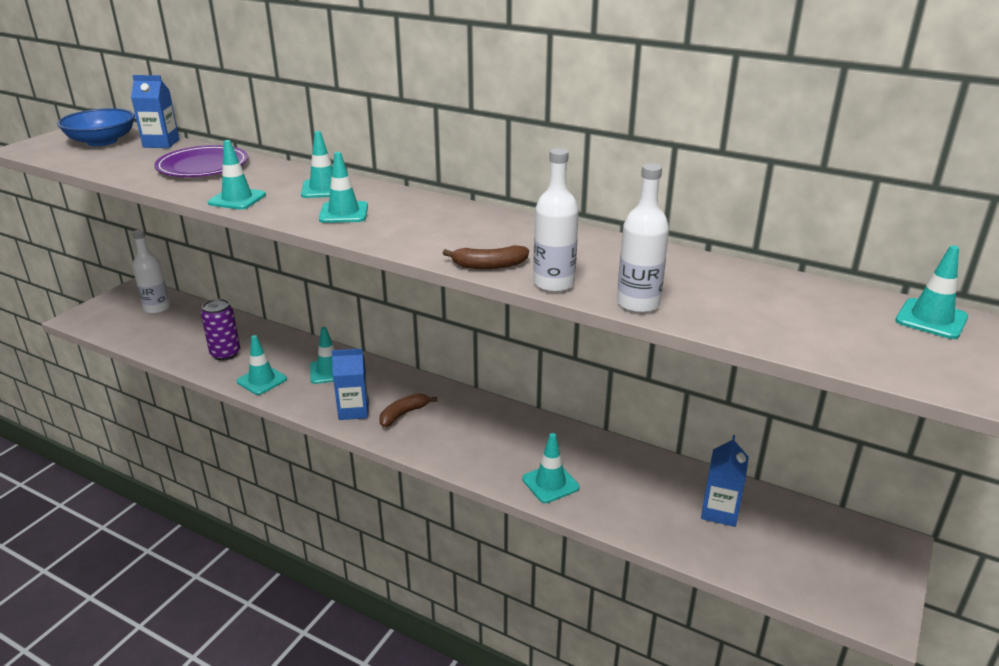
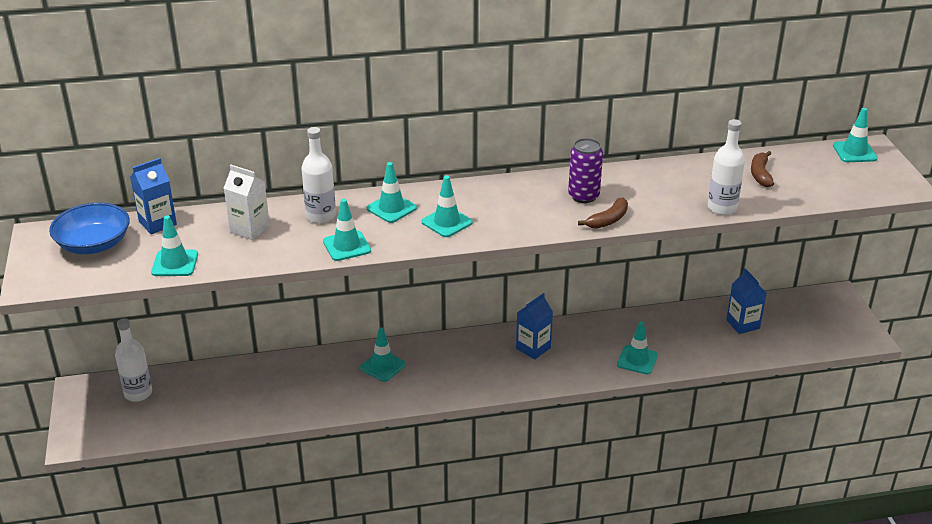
camera: 40 degrees left, 5 degrees up
(203, 166) = (250, 229): purple plate -> white carton
(225, 354) = (275, 397): purple can -> purple can (583, 196)
(262, 380) = (342, 400): turquoise traffic cone -> turquoise traffic cone (175, 263)
(353, 410) = (447, 384): blue carton -> blue carton (533, 348)
(403, 414) = (485, 367): brown banana -> brown banana (760, 174)
(553, 284) = (662, 215): white bottle -> white bottle (321, 216)

